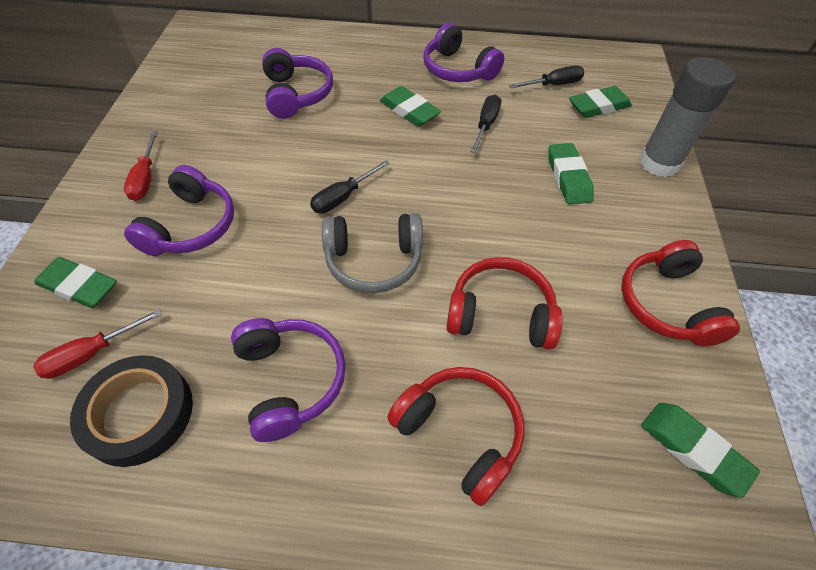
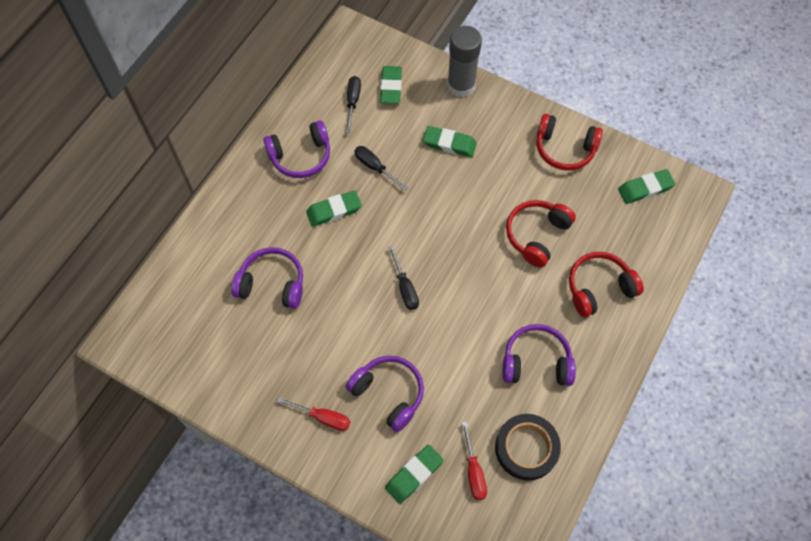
camera: 65 degrees left, 10 degrees up
(374, 261) = (469, 288): grey headphones -> none

